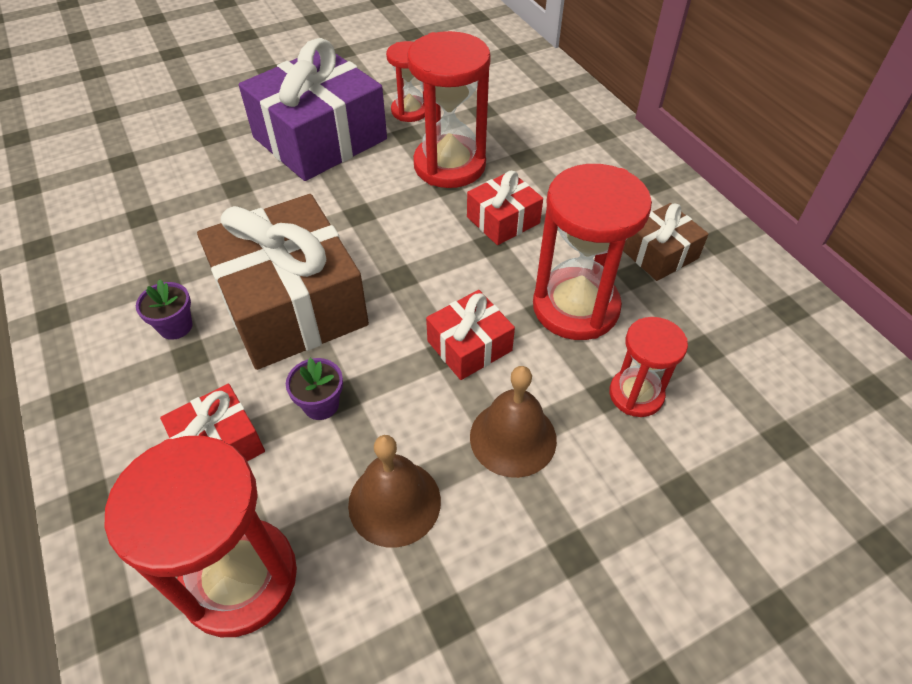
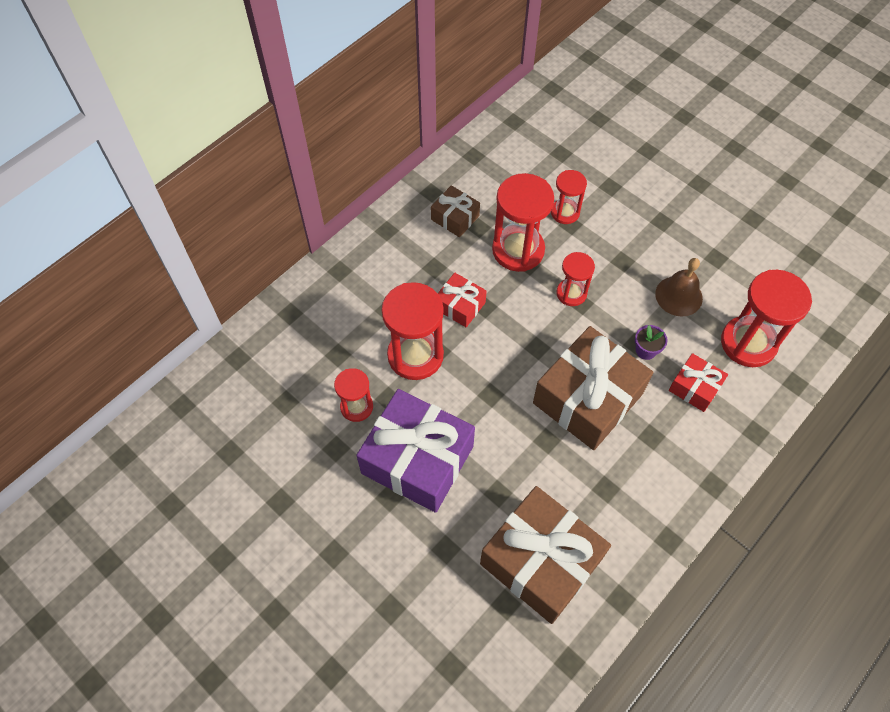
camera: 110 degrees left, 10 degrees up
(137, 197) = (541, 561): none -> brown gift
(175, 326) = (637, 457): purple flower pot -> none
(469, 346) = (571, 293): red gift -> red hourglass
(513, 438) = (618, 258): brown bell -> none

